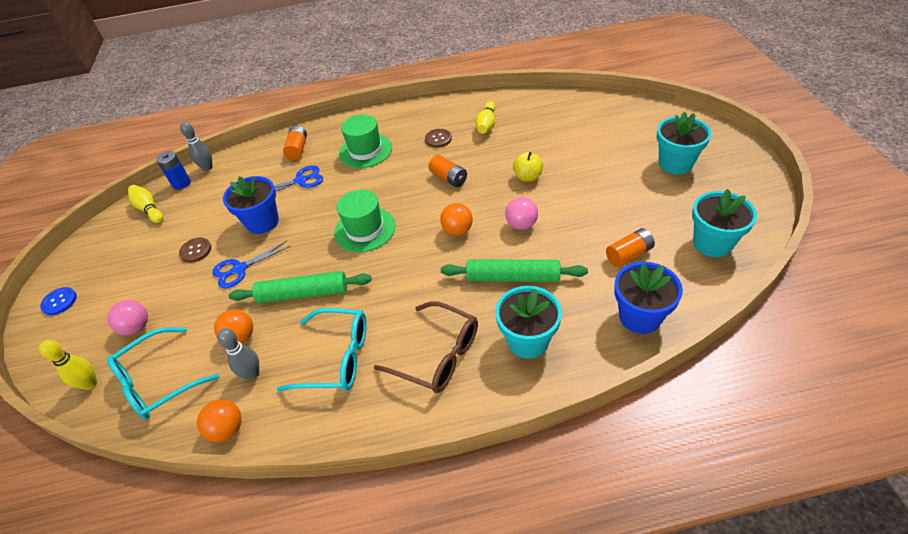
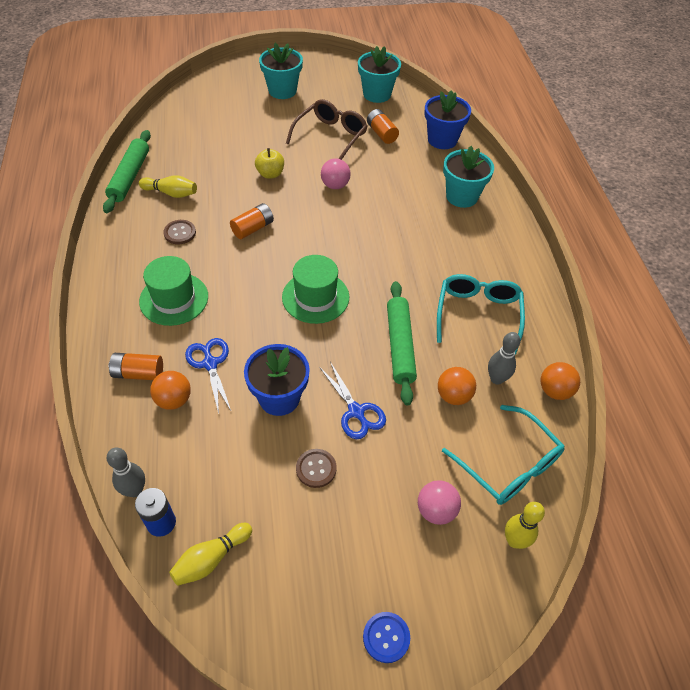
camera: 95 degrees left, 5 degrees up
(438, 355) = (475, 247): brown glasses -> brown glasses (331, 136)
(457, 230) = (333, 227): orange ball -> orange ball (174, 400)
(513, 277) = (397, 197): green rolling pin -> green rolling pin (130, 177)

